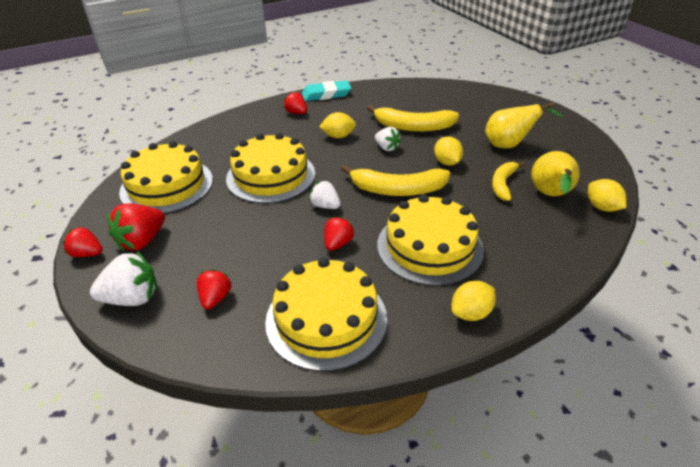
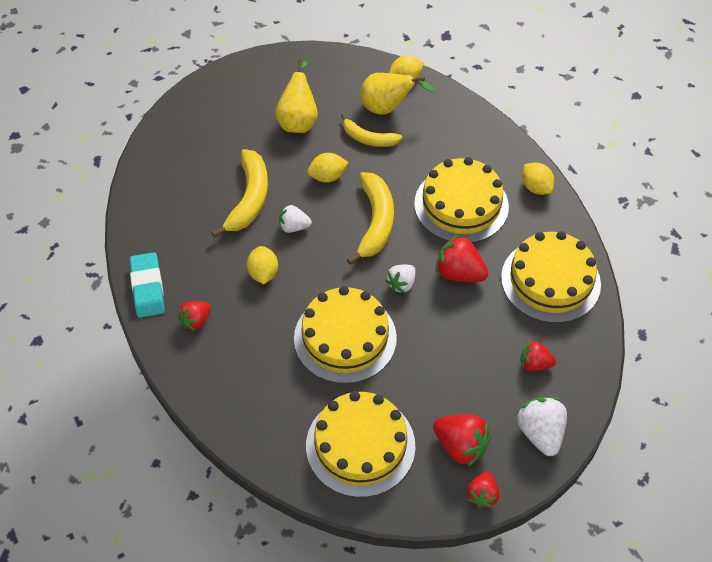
camera: 90 degrees left, 15 degrees up
(338, 243) = (459, 273): red strawberry -> red strawberry, size x1.57
(386, 148) = (294, 227): white strawberry -> white strawberry turned 135 degrees counterclockwise

